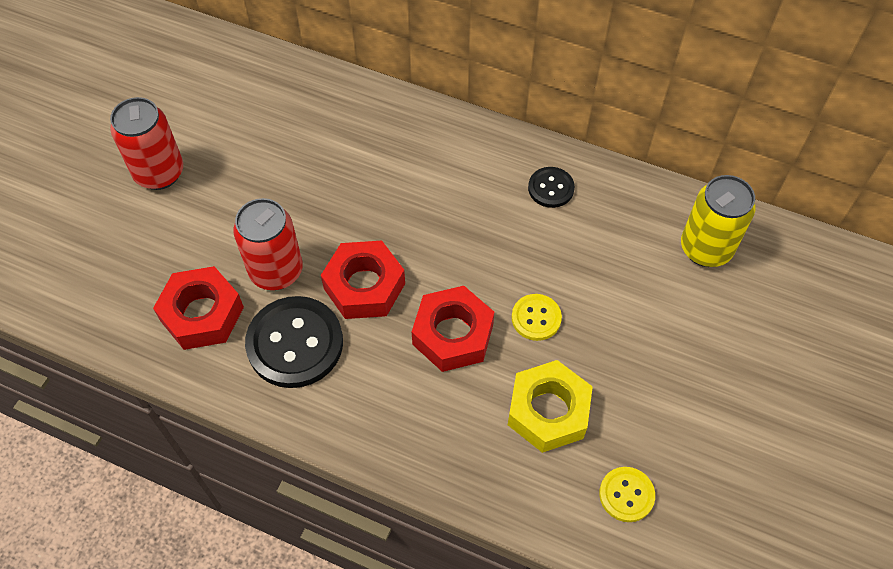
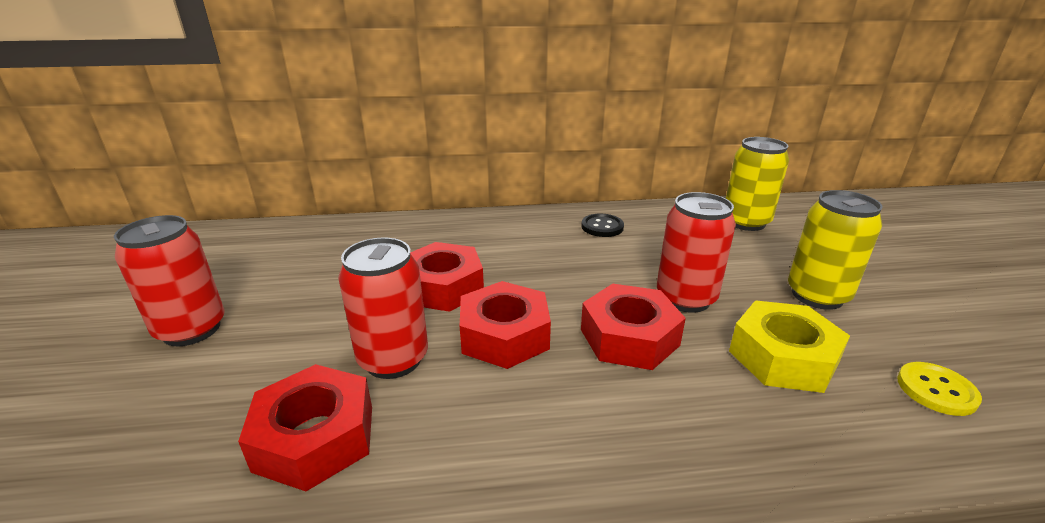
camera: 30 degrees left, 30 degrees down
(295, 343) = (466, 415): black button -> none
(353, 208) = (443, 287): none -> red nut
(536, 318) = (685, 298): yellow button -> red can
(653, 372) = (817, 295): none -> yellow can

